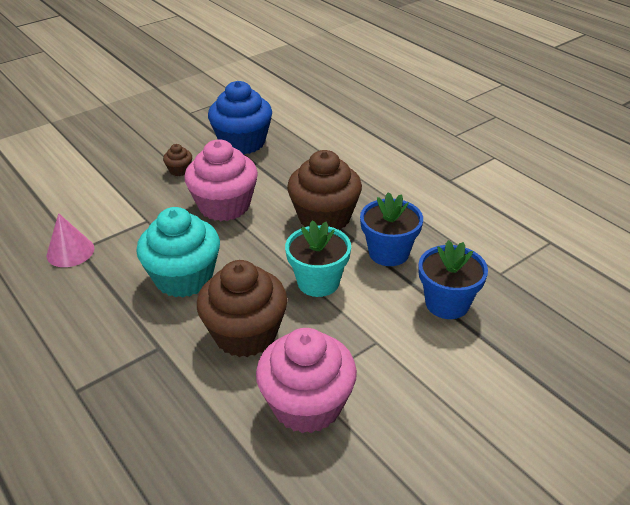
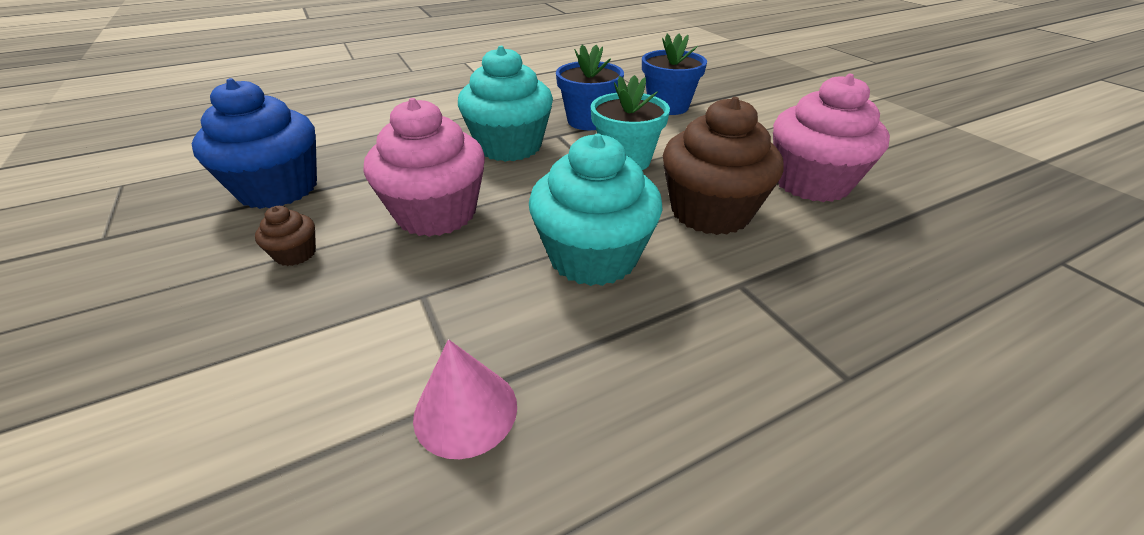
camera: 80 degrees left, 0 degrees up
(324, 217) = (509, 146): brown cupcake -> turquoise cupcake

